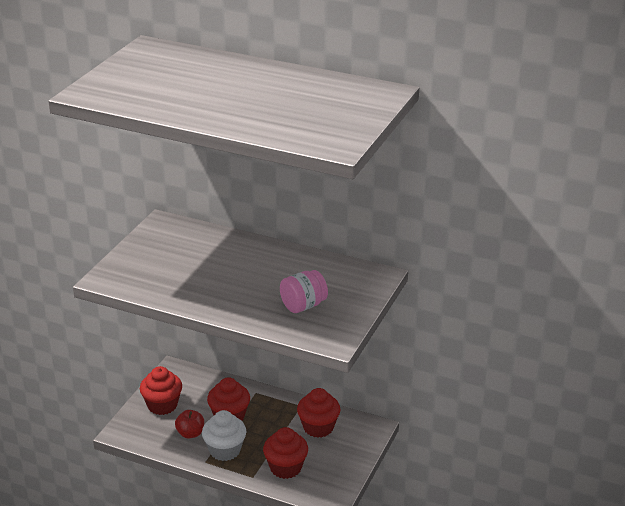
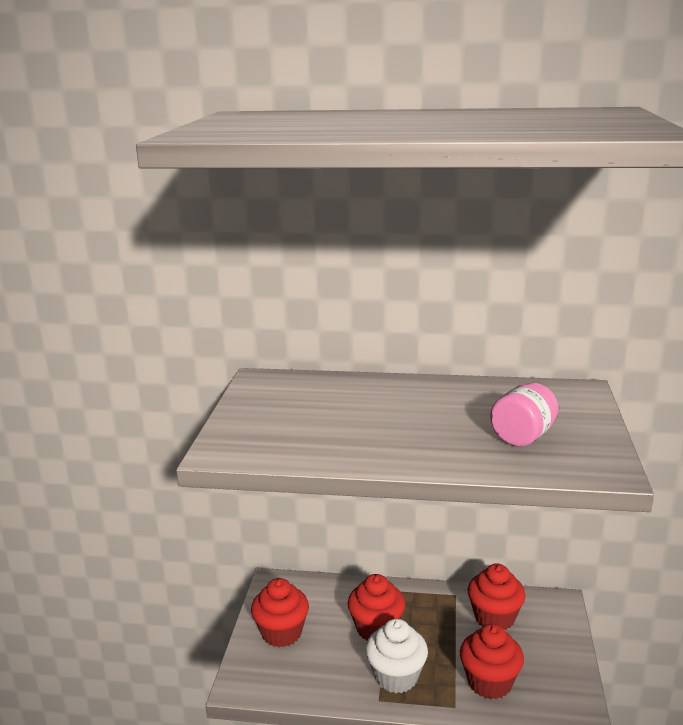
camera: 15 degrees left, 10 degrees down
(190, 433) = (338, 663): red apple -> none

